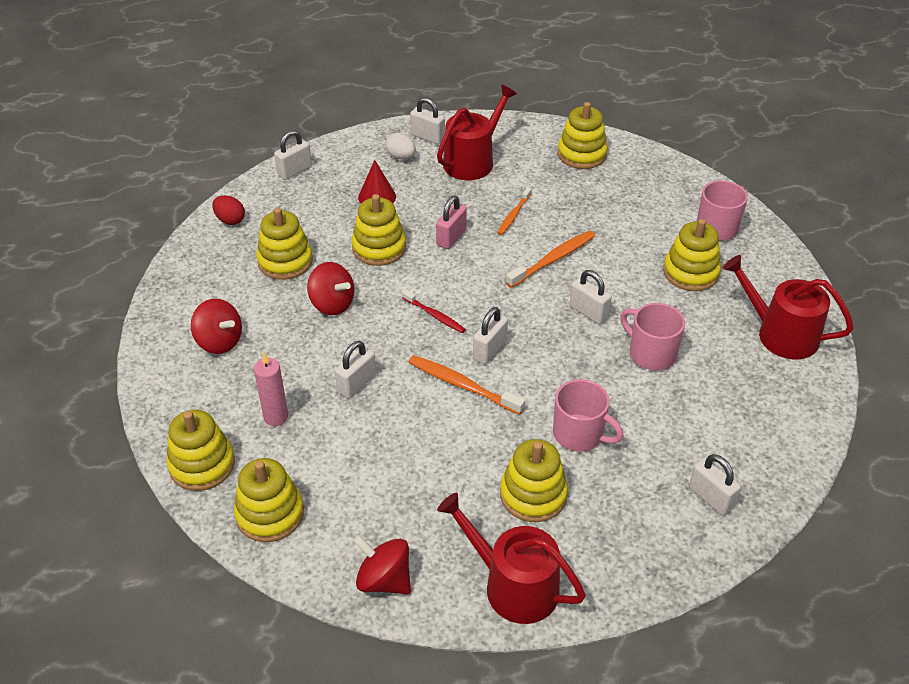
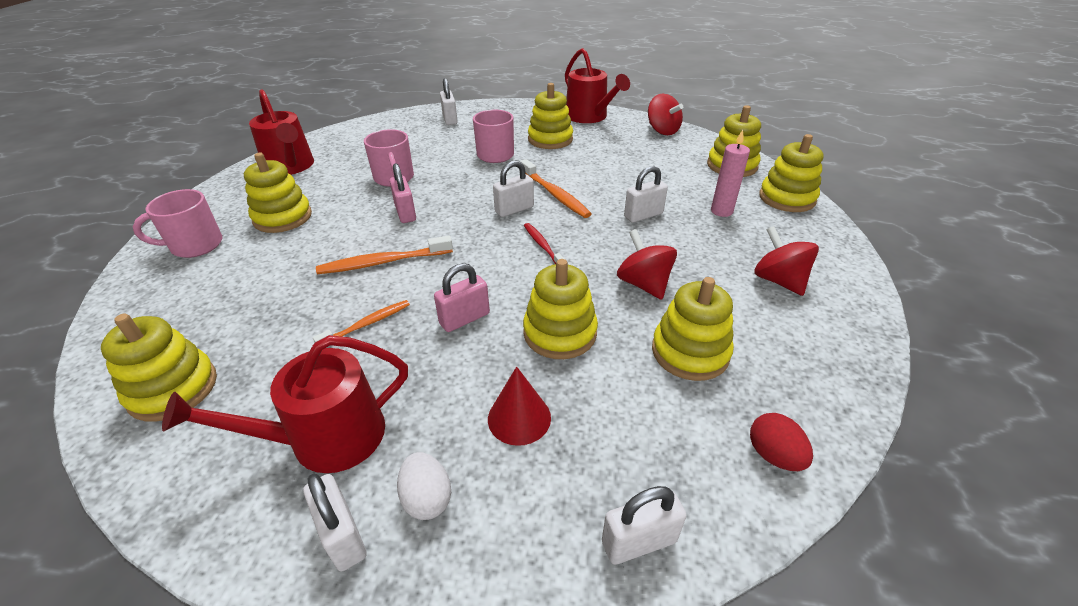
camera: 155 degrees left, 5 degrees down
(588, 312) = (405, 213): white padlock -> pink padlock

